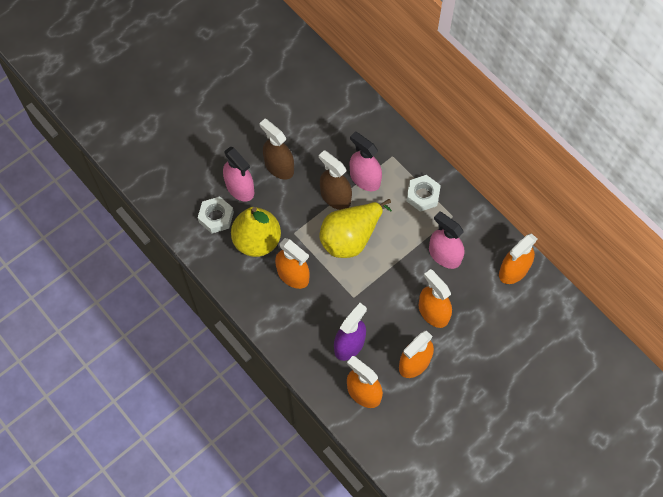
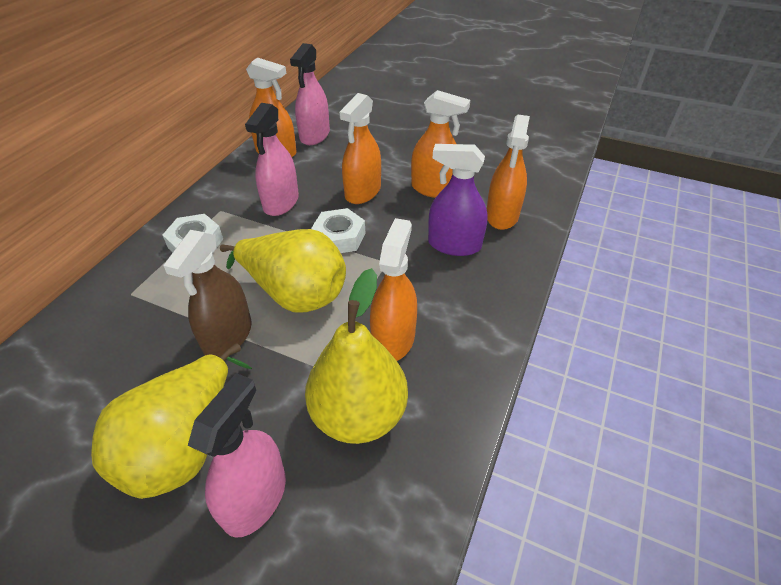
camera: 115 degrees left, 20 degrees down
(216, 217) = (340, 514): white nut -> white nut (339, 237)
(279, 167) = (184, 445): brown spray bottle -> yellow pear
(365, 179) = (182, 311): pink spray bottle -> pink spray bottle (315, 135)

